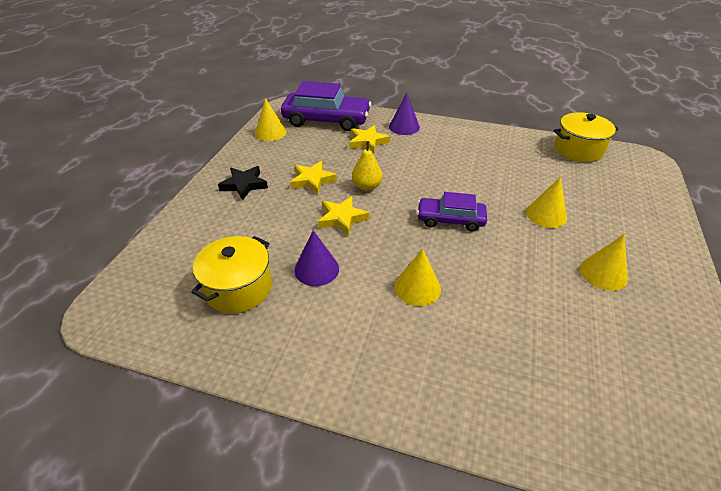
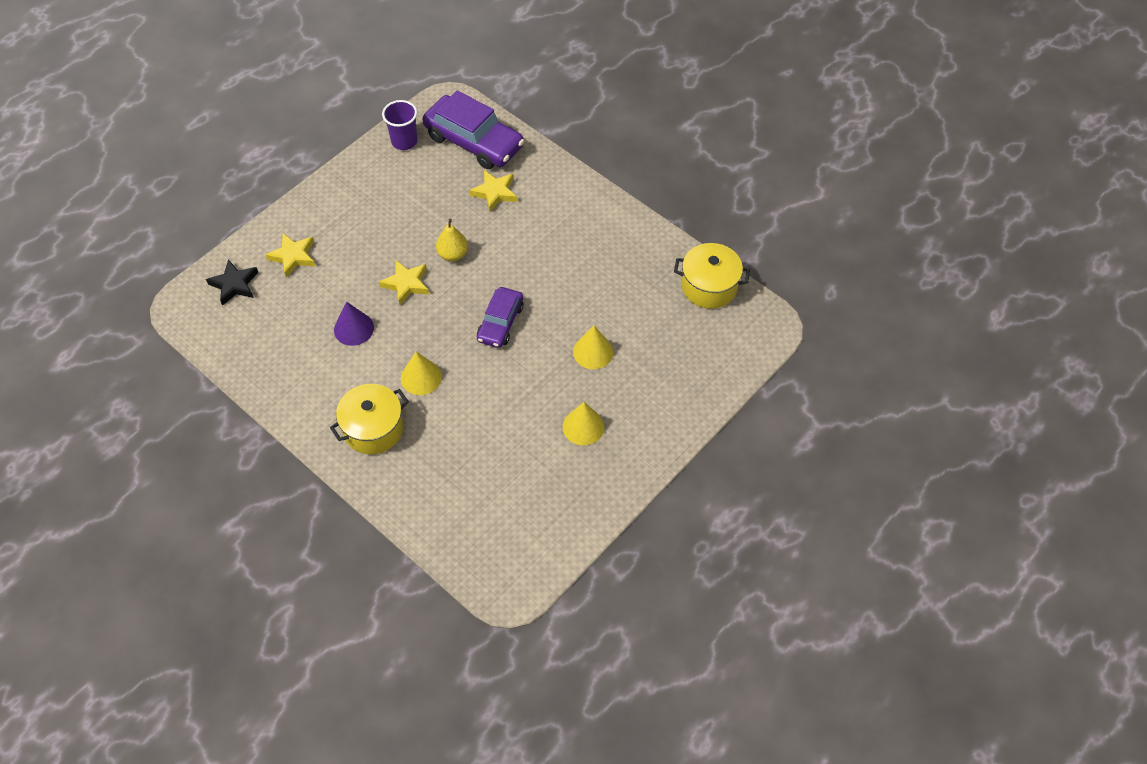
camera: 25 degrees right, 15 degrees up
(238, 288) = (285, 322): yellow pot -> yellow pot (373, 429)
(244, 185) = (342, 209): black star -> black star (234, 285)
(270, 132) = (404, 141): yellow cone -> purple cup
(312, 180) = (407, 227): yellow star -> yellow star (293, 256)
(404, 127) = (550, 182): purple cone -> none
(450, 220) = (500, 323): purple car -> purple car turned 105 degrees counterclockwise

